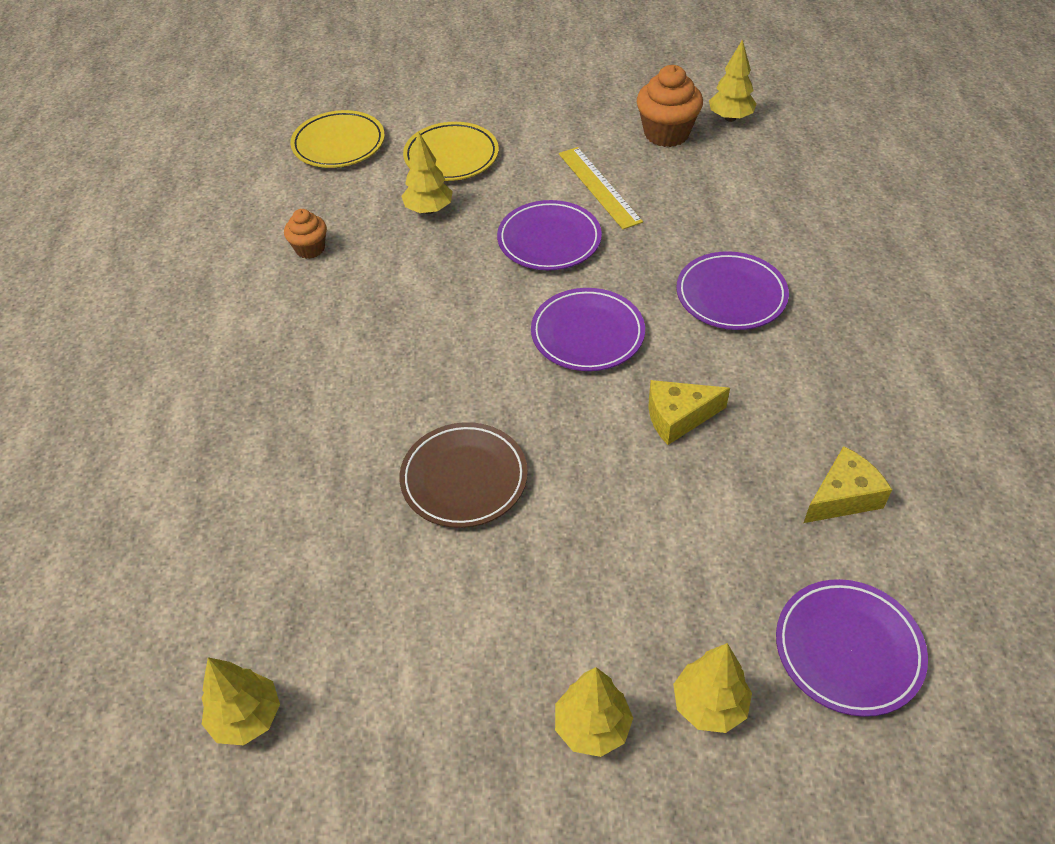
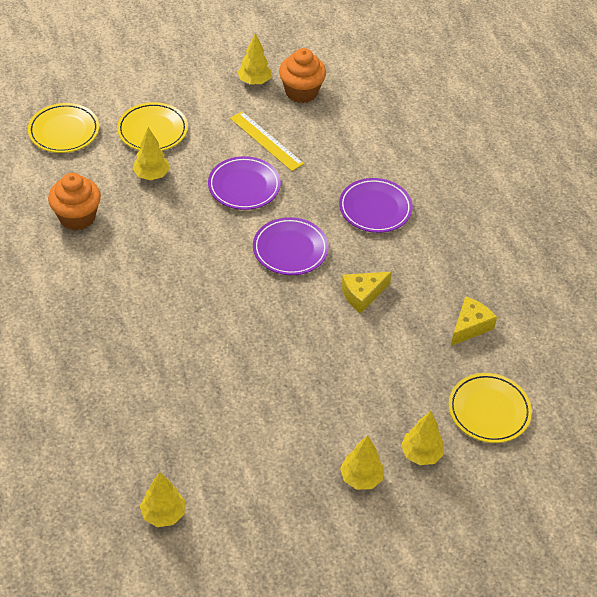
camera: 20 degrees left, 0 degrees up
(310, 249) = (77, 217): orange cupcake -> orange cupcake, size x1.69
(464, 479) = (242, 356): brown plate -> none
(730, 118) = (342, 74): yellow tree -> yellow tree (254, 81)
(848, 650) = (489, 410): purple plate -> yellow plate

